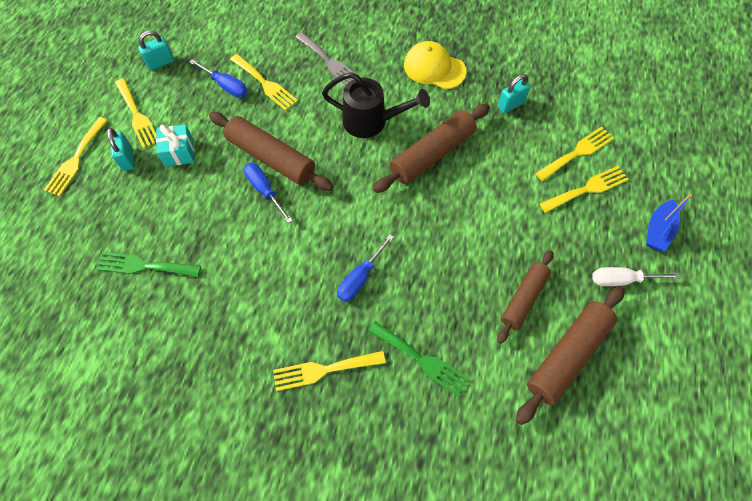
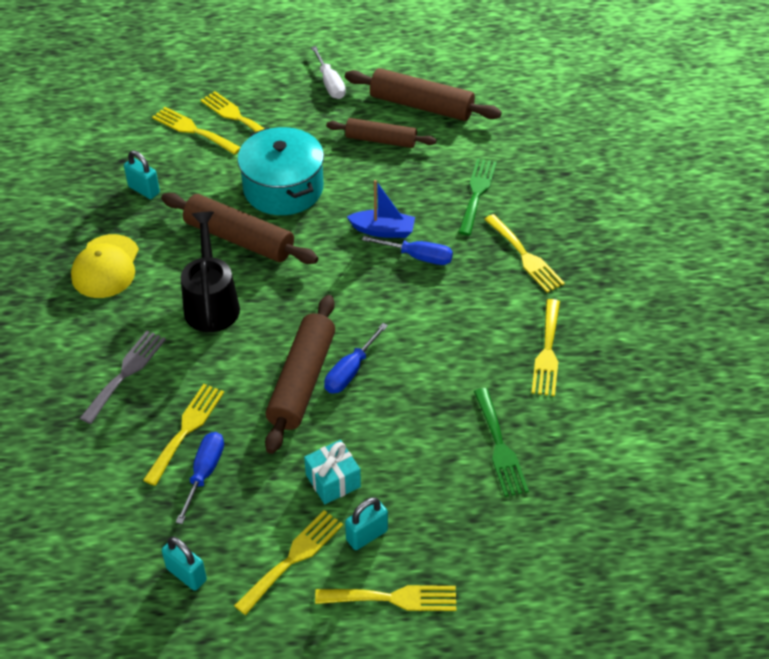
camera: 110 degrees left, 15 degrees down
(210, 340) = (547, 352): none -> yellow fork
(481, 200) = (283, 188): none -> turquoise pot
(658, 230) = (266, 68): blue boat -> blue boat (383, 230)

